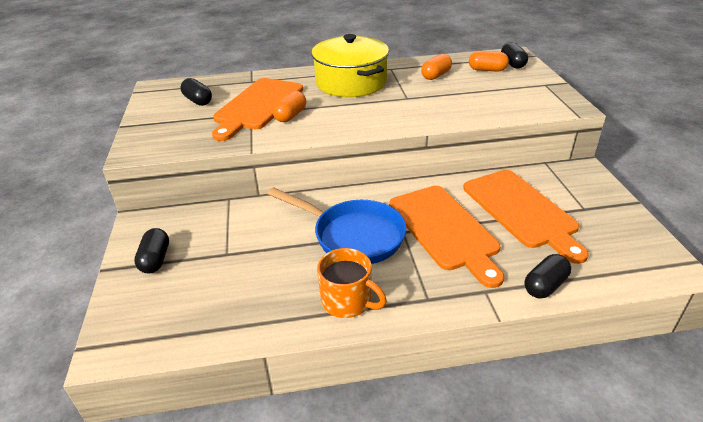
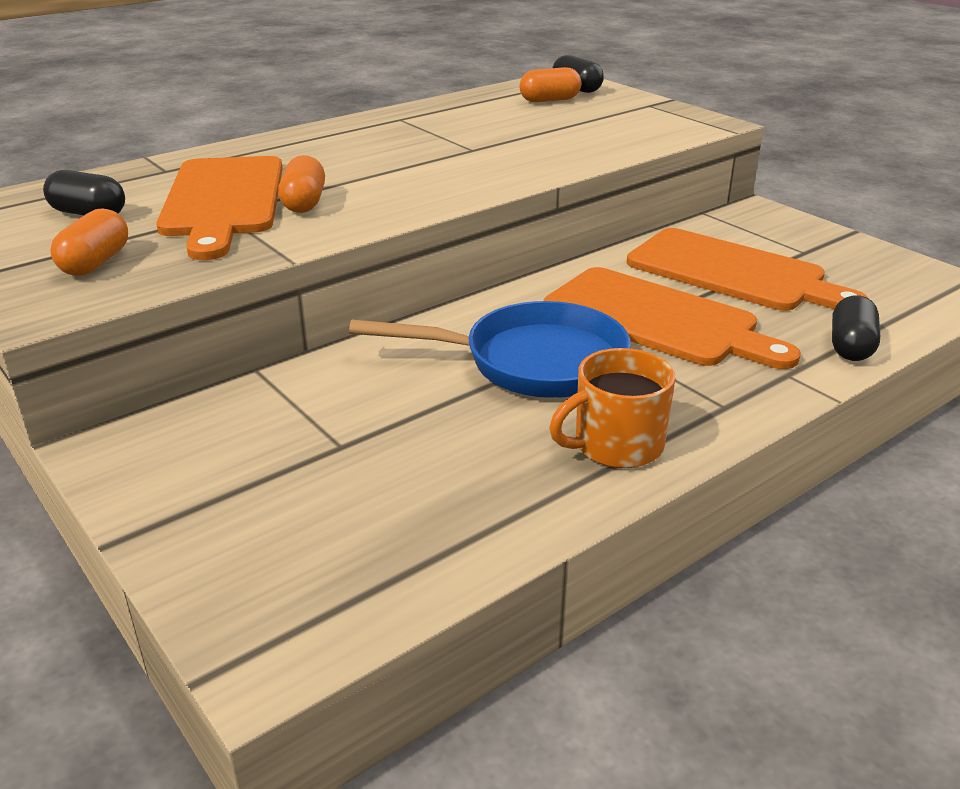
camera: 30 degrees left, 5 degrees down
(155, 260) = (208, 495): black capsule -> none
(347, 301) = (616, 445): orange mug -> orange mug turned 150 degrees clockwise
(351, 83) = (356, 145): yellow pot -> none
(436, 75) = (482, 117): orange capsule -> orange capsule (95, 263)

